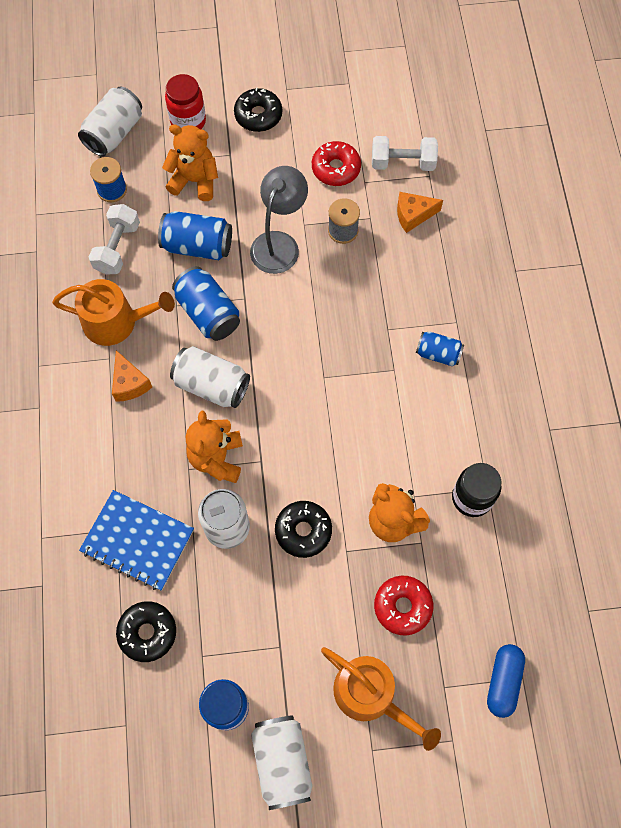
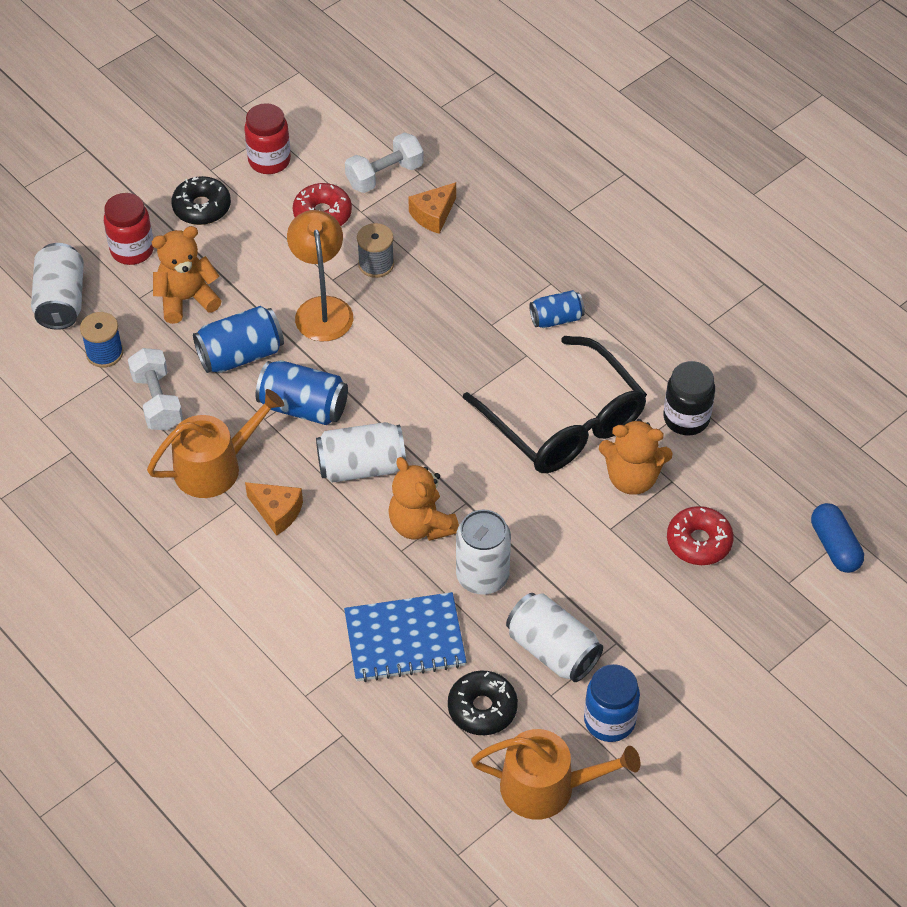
camera: 35 degrees left, 15 degrees down
(279, 243) = (322, 309): grey lamp -> orange lamp
(282, 762) = (698, 731): white can -> white can (552, 650)
(303, 531) = (556, 536): black donut -> none
(331, 105) = (269, 160): none -> red jar
(371, 695) = (731, 629): orange watering can -> orange watering can (547, 787)
(379, 441) = (563, 421): none -> black glasses

